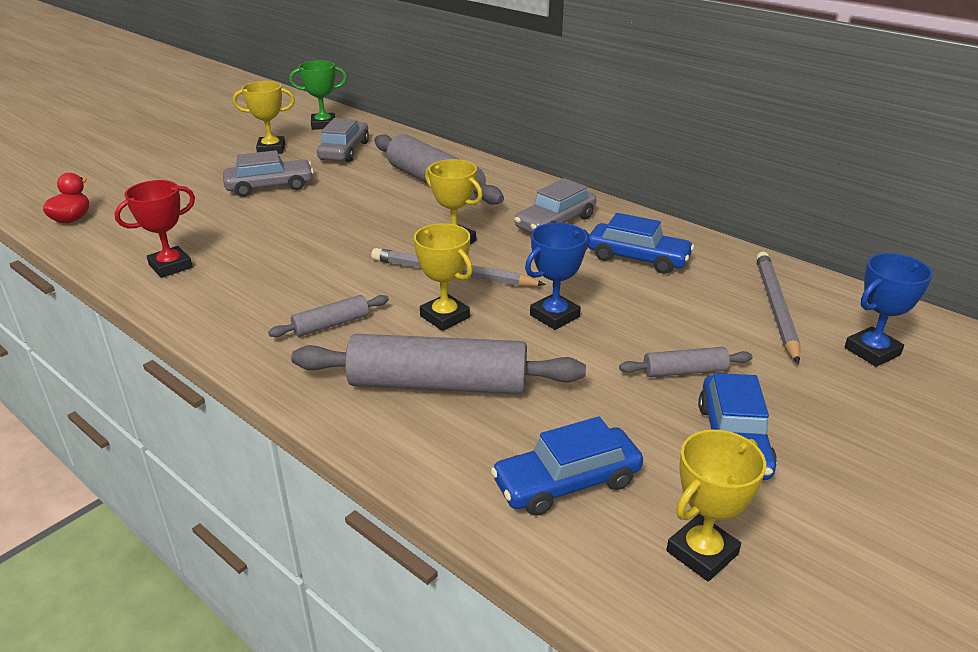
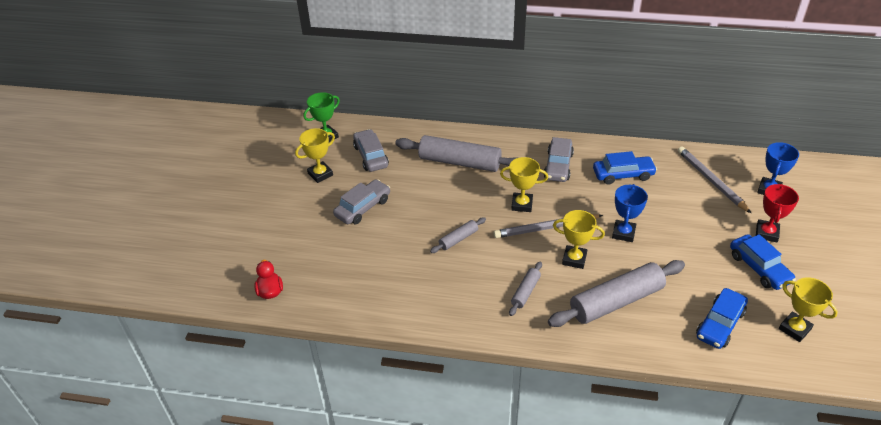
camera: 30 degrees left, 10 degrees up
(170, 266) = (386, 296): red trophy -> red trophy (766, 233)
(684, 371) = (708, 239): grey rolling pin -> grey rolling pin (458, 239)
(702, 552) = (794, 329): yellow trophy -> yellow trophy turned 60 degrees counterclockwise

